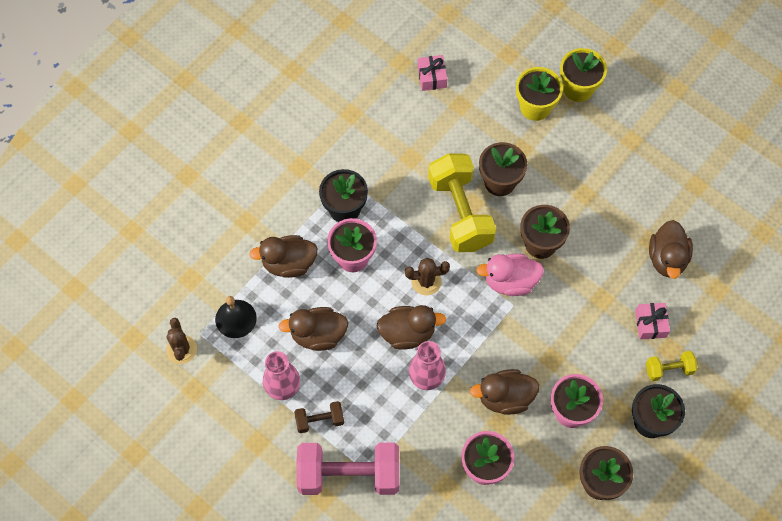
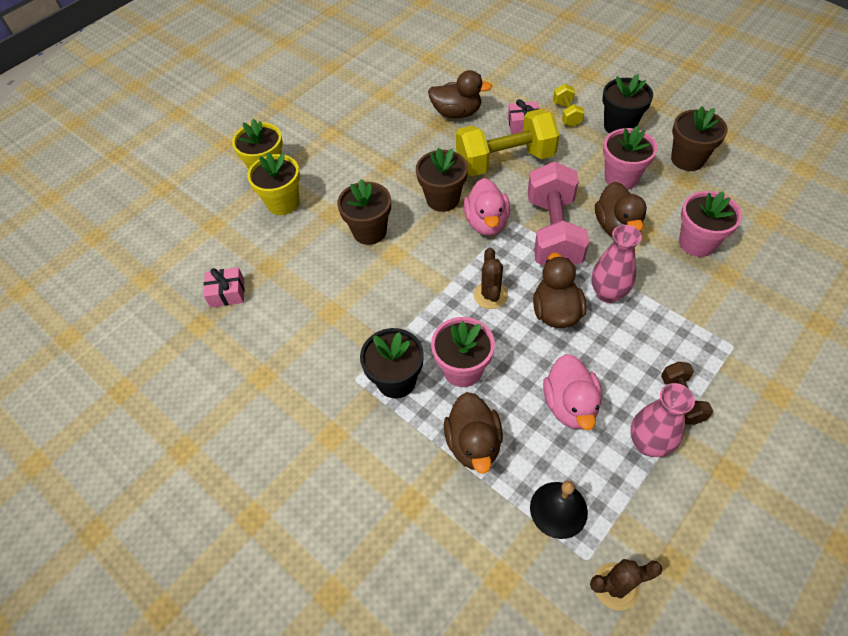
camera: 85 degrees left, 10 degrees down
(318, 335) = (570, 405): brown duck -> pink duck
(349, 475) = (741, 366): pink dumbbell -> pink dumbbell (553, 233)
(460, 213) = (405, 265): yellow dumbbell -> yellow dumbbell (505, 161)

